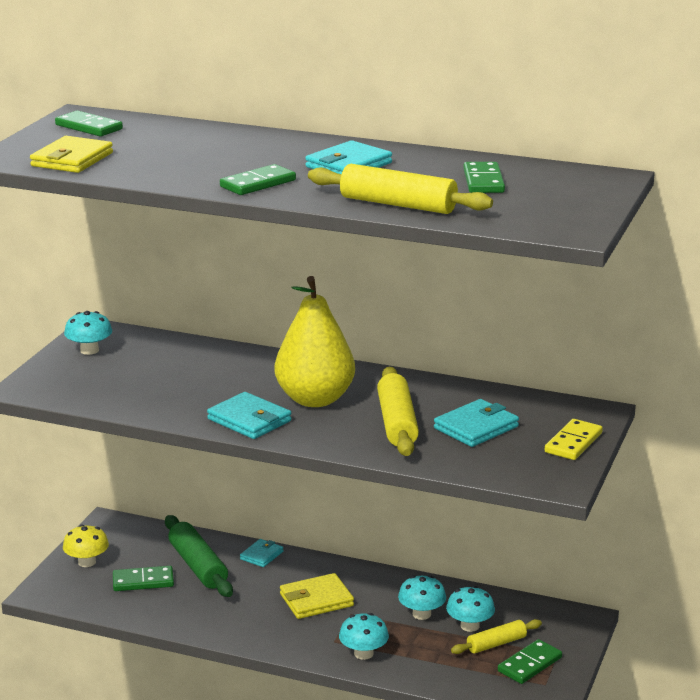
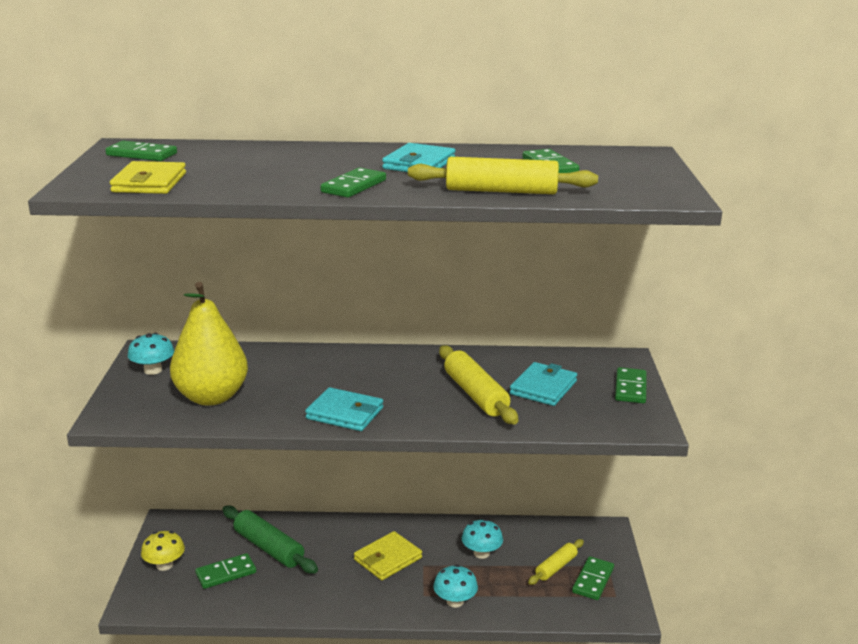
camera: 20 degrees left, 0 degrees up
(261, 555) = (319, 526): turquoise wallet -> none
(315, 399) = (389, 384): yellow pear -> yellow pear (211, 397)
(470, 626) = (525, 555): turquoise mushroom -> none
(573, 443) = (630, 388): yellow domino -> green domino

